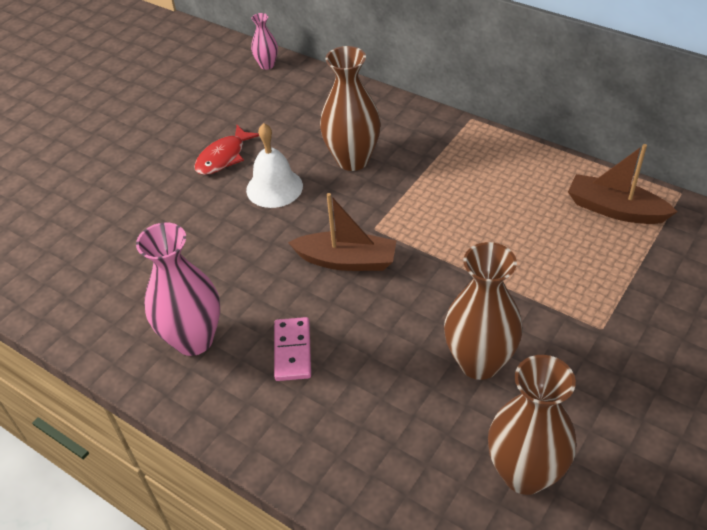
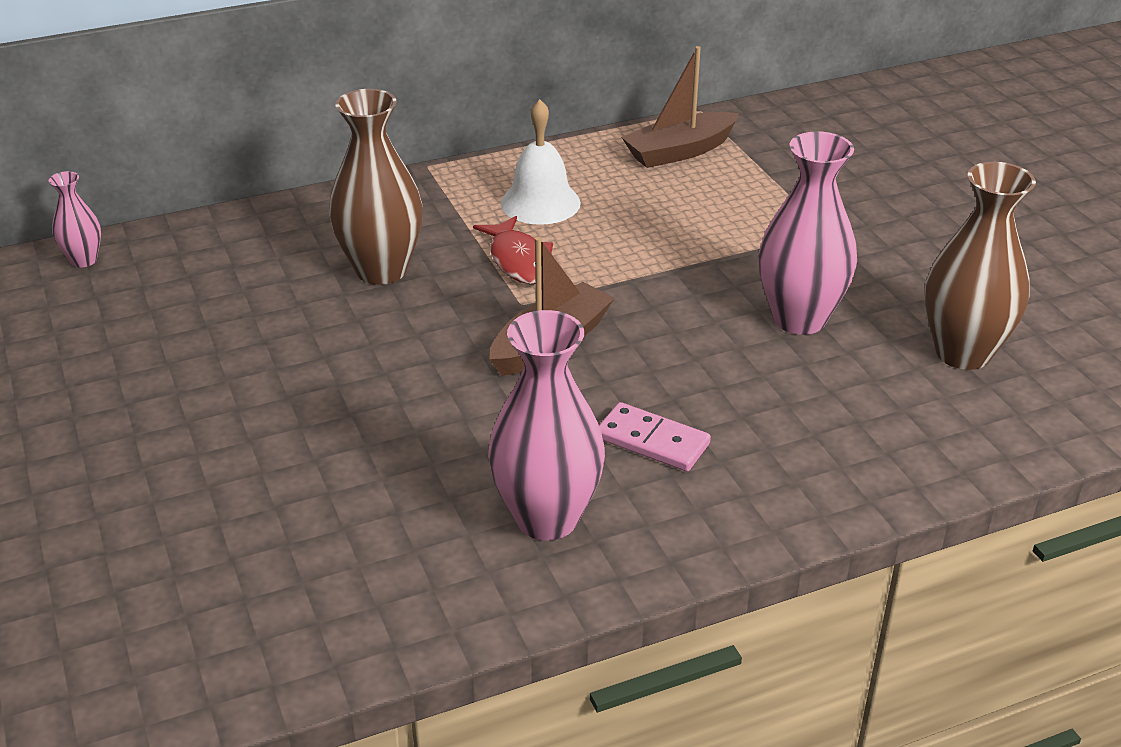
camera: 60 degrees left, 10 degrees down
(223, 157) = (224, 368): red fish -> red fish (519, 261)
(274, 187) = (348, 348): white bell -> white bell (540, 203)
(479, 362) = (799, 319): brown vase -> pink vase

